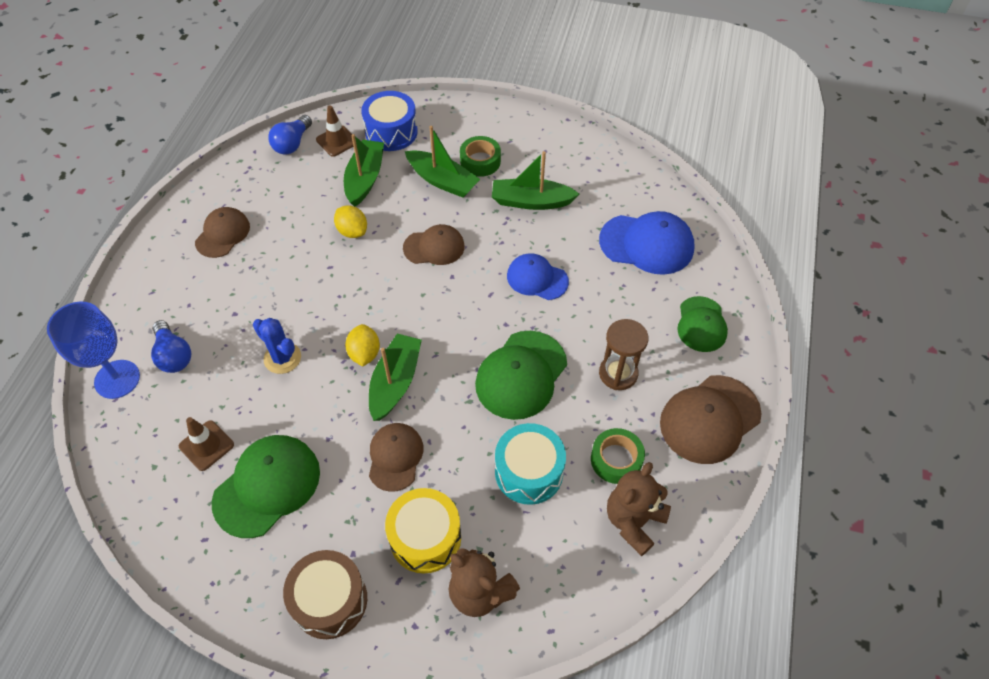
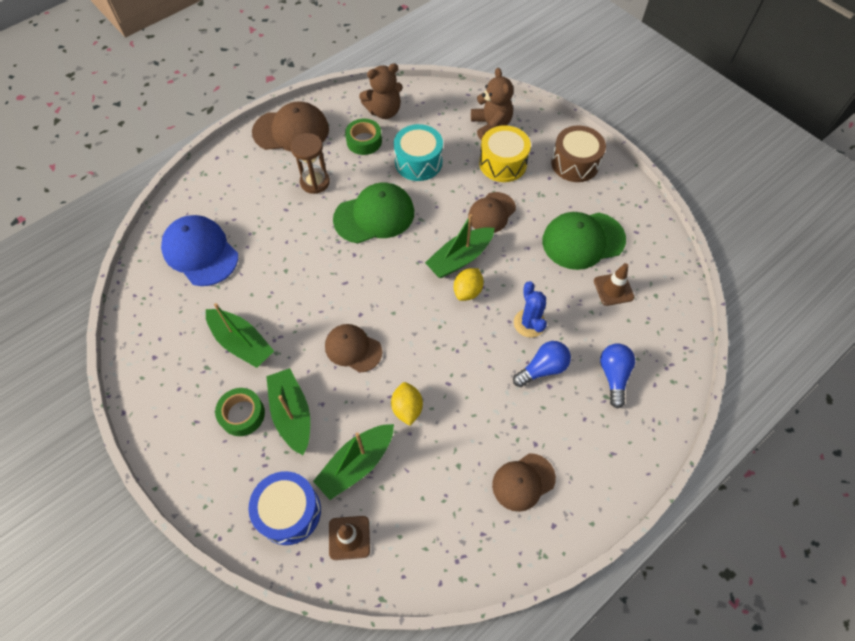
camera: 145 degrees left, 5 degrees up
(117, 379) = (666, 381): blue goblet -> none
(292, 143) = (395, 567): blue light bulb -> blue light bulb (542, 369)
(537, 278) = (302, 274): blue cap -> none
(701, 324) = (232, 180): green cap -> none

